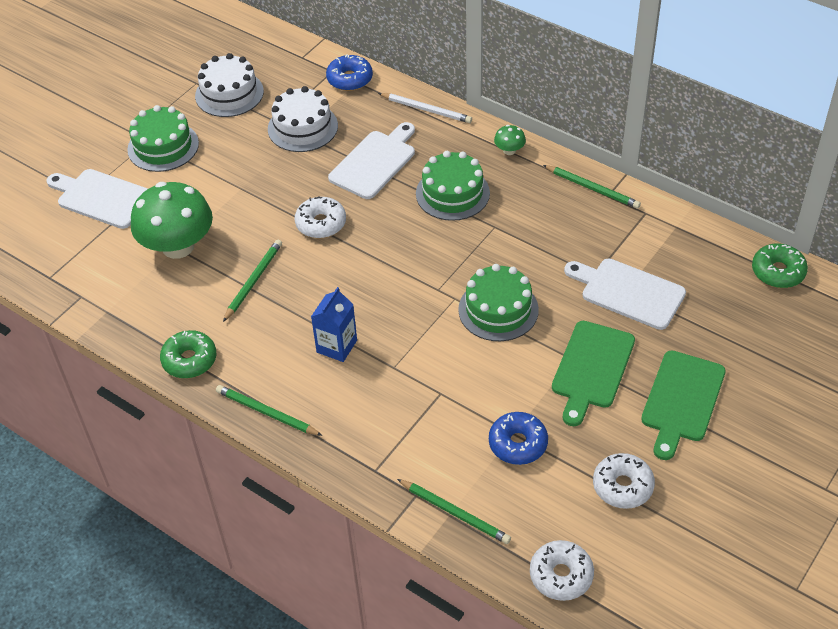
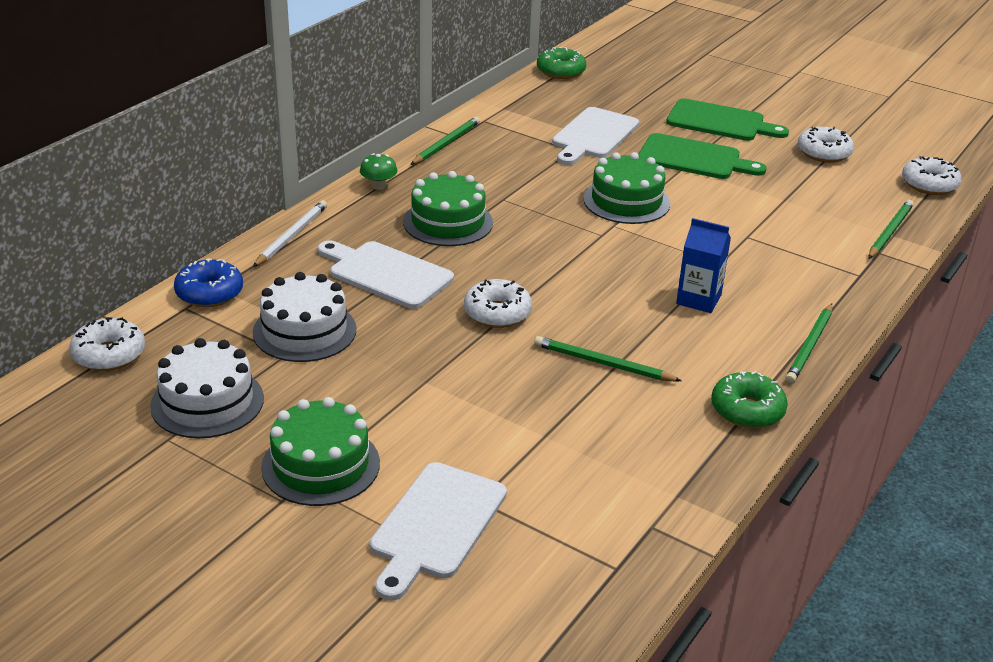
camera: 95 degrees left, 15 degrees down
(178, 246) = (542, 434): green mushroom -> none
(281, 47) = (109, 354): none -> white donut
(518, 444) = (796, 198): blue donut -> none

